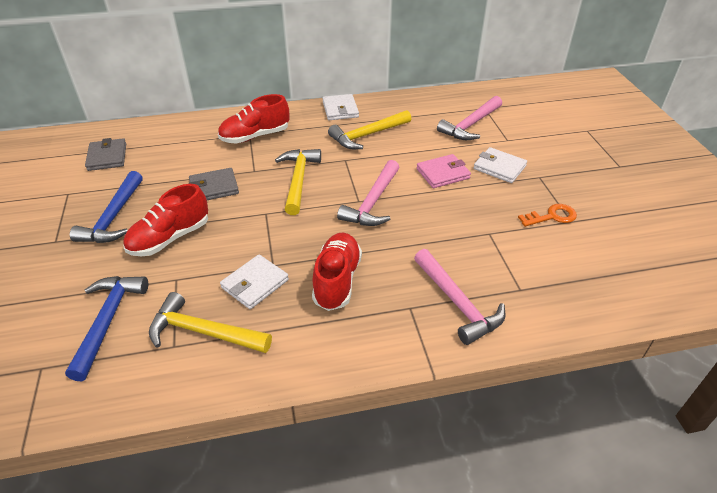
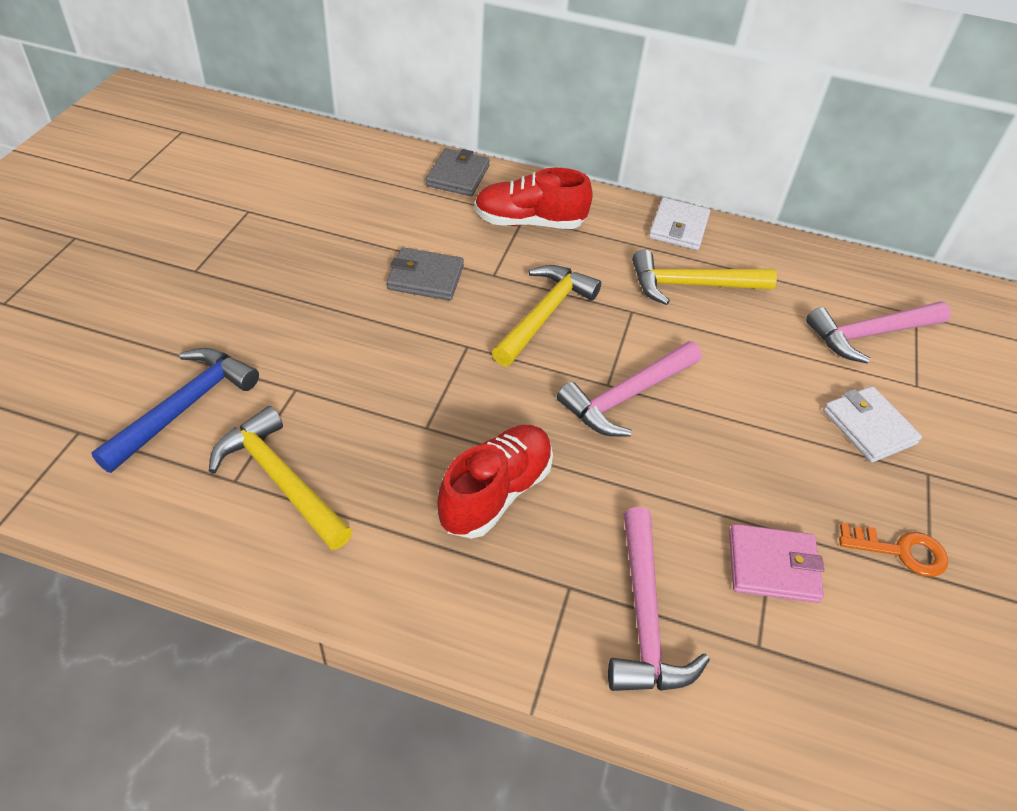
camera: 25 degrees right, 5 degrees up
(107, 157) = (324, 178): grey wallet -> grey wallet (458, 176)
(113, 217) = (279, 267): blue hammer -> none
(170, 238) = (325, 327): red shoe -> none
(255, 284) = (386, 443): white wallet -> none
(443, 173) = (767, 397): pink wallet -> pink wallet (772, 566)

